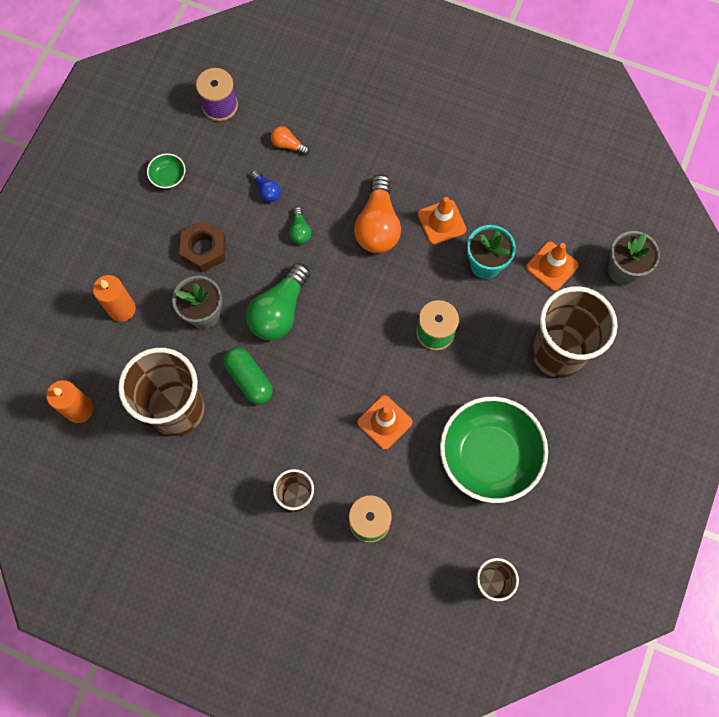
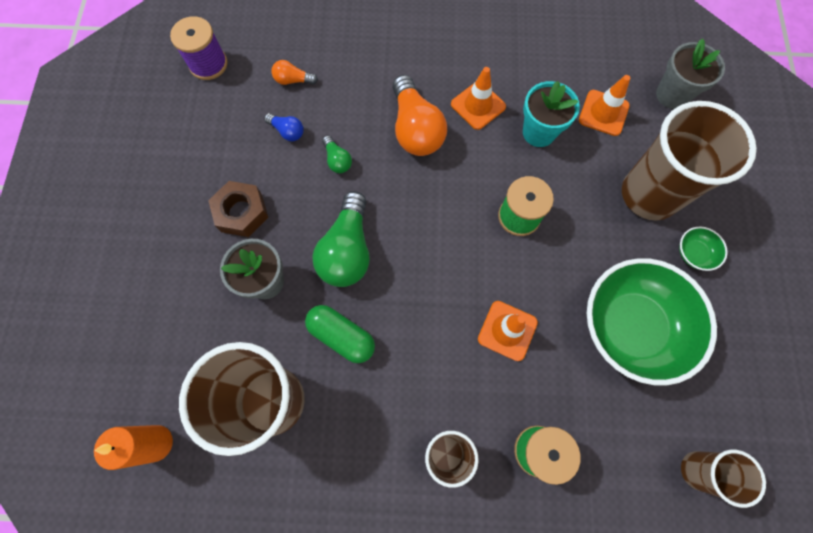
camera: 20 degrees left, 0 degrees up
(122, 309) = (170, 308): orange candle -> none
(168, 177) = (177, 150): green bowl -> green bowl (694, 253)

